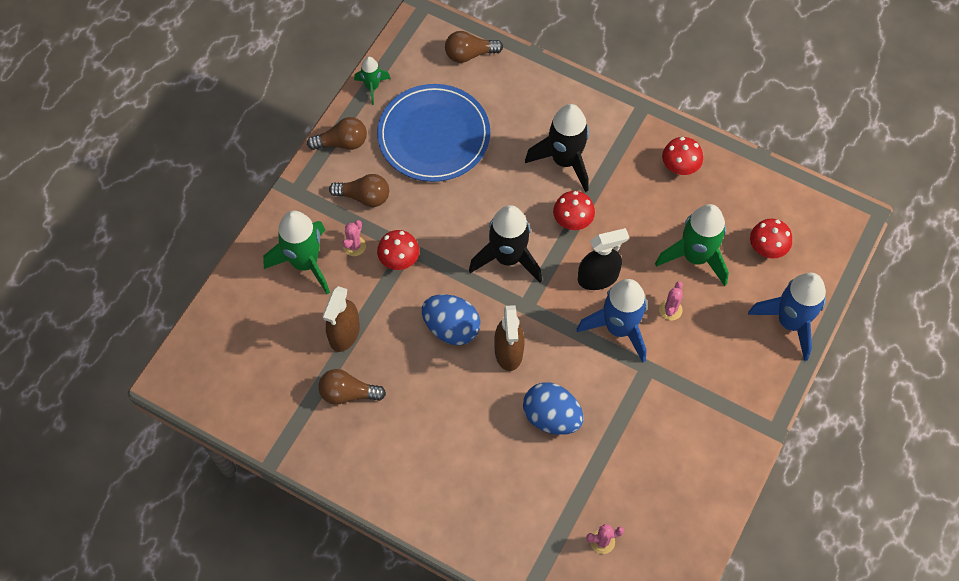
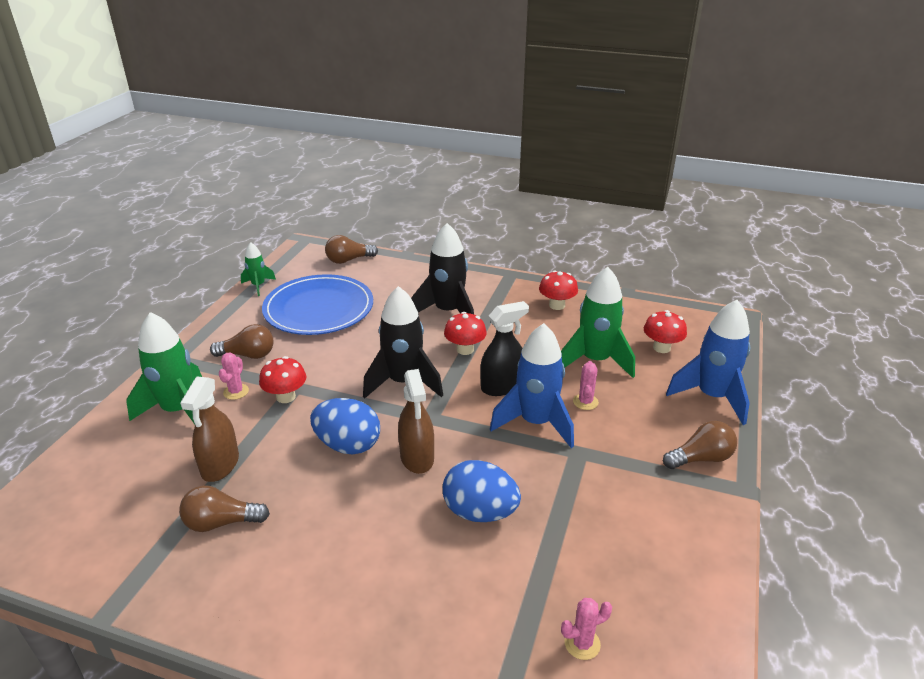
camera: 10 degrees left, 30 degrees down
(342, 143) = (227, 322): brown light bulb -> brown light bulb (701, 458)

